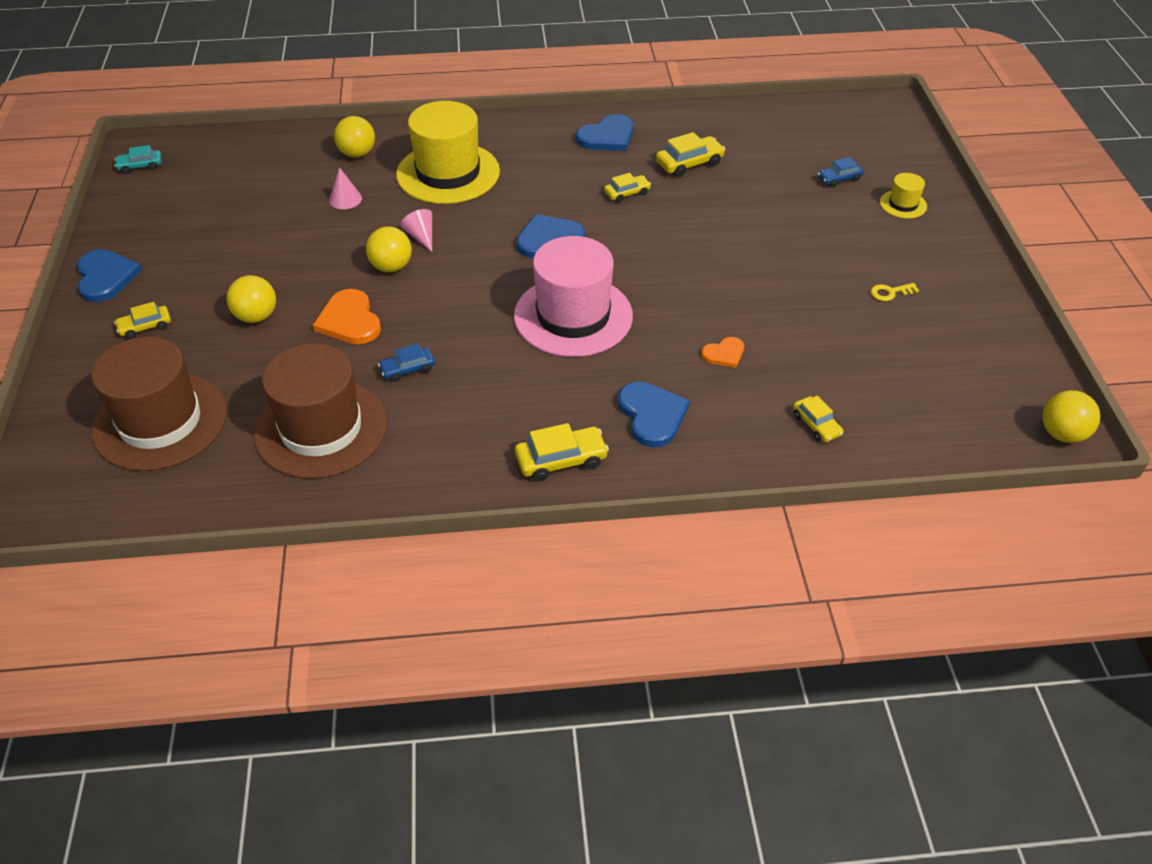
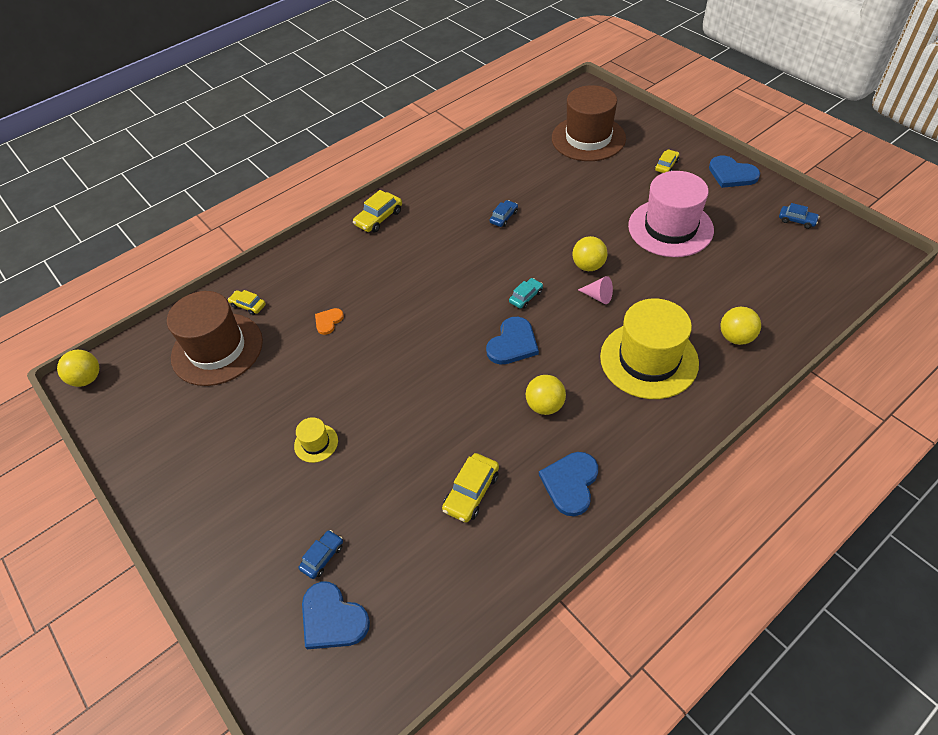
camera: 150 degrees right, 5 degrees up
(140, 166) = (851, 241): turquoise car -> turquoise car (526, 297)
(143, 203) = (797, 220): none -> blue car
(256, 316) = (620, 199): yellow ball -> yellow ball (545, 405)
(321, 429) = (511, 172): brown hat -> brown hat (217, 349)
(345, 199) = (685, 295): pink cone -> none
(349, 320) = (568, 224): orange heart -> none
(573, 316) = (442, 296): pink hat -> pink hat (670, 228)
(627, 193) = (495, 422): yellow car -> none
(652, 415) = (347, 263): blue heart -> blue heart (332, 618)
(890, 293) = (231, 436): yellow key -> none
(903, 204) = (249, 555): yellow hat -> yellow hat (316, 443)

